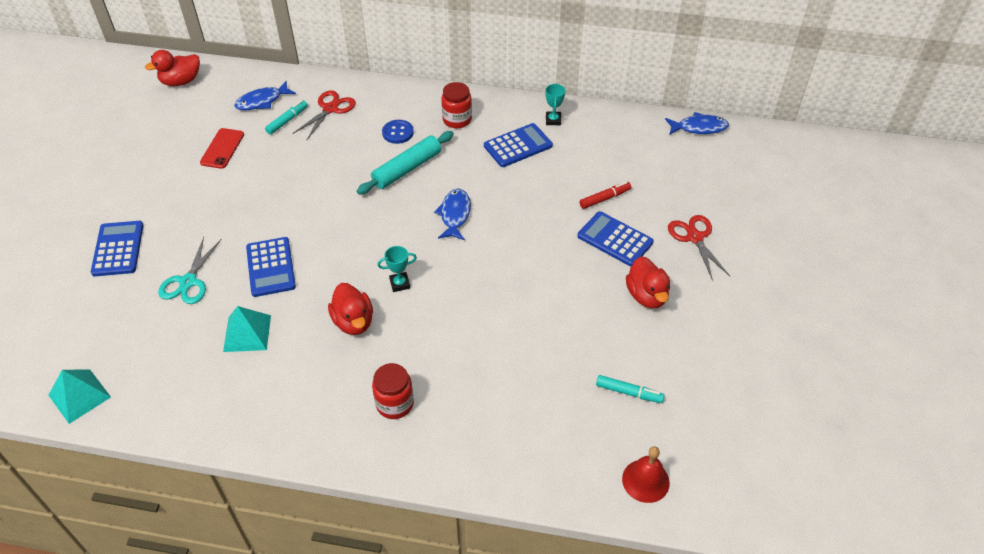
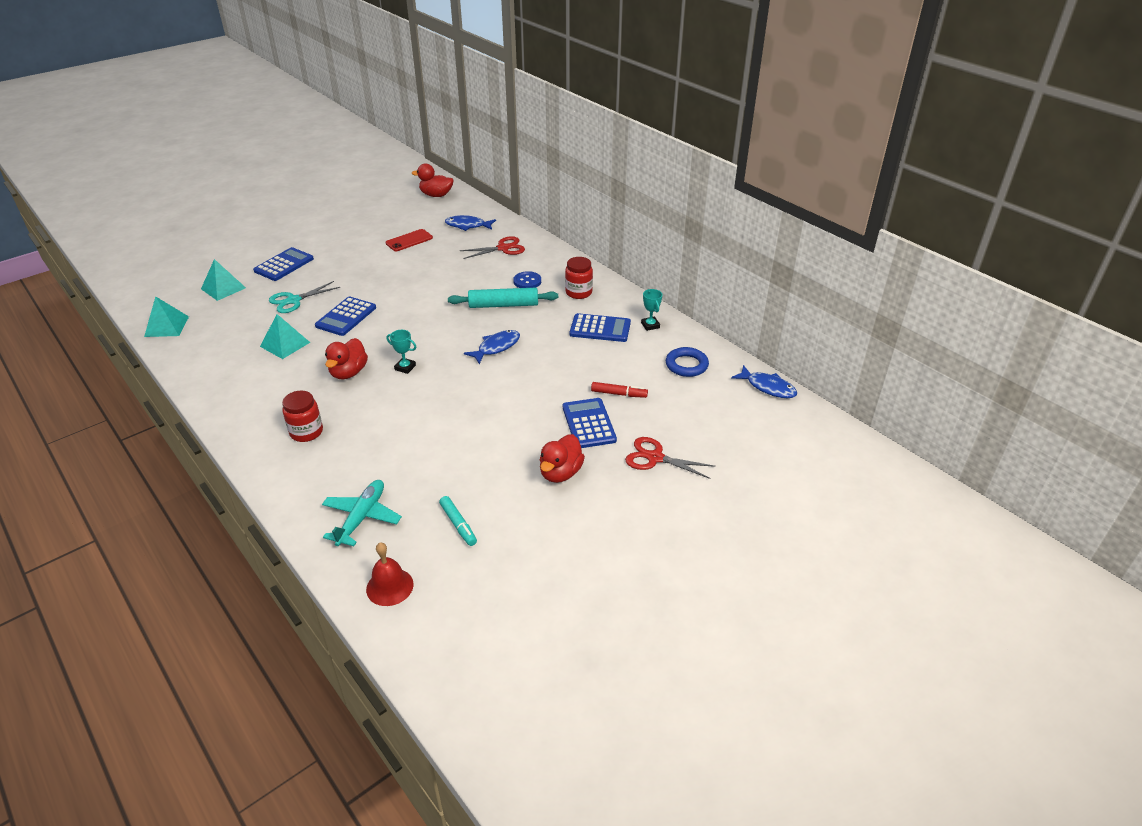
camera: 40 degrees right, 10 degrees down
(83, 314) = (223, 288): none -> turquoise pyramid
(287, 120) = (467, 243): turquoise marker -> none
(549, 443) = (362, 517): none -> turquoise plane
(553, 120) = (650, 325): turquoise trophy -> turquoise trophy turned 60 degrees counterclockwise
(622, 142) = (686, 365): none -> blue ring
(694, 237) = (655, 458): red scissors -> red scissors turned 90 degrees counterclockwise

